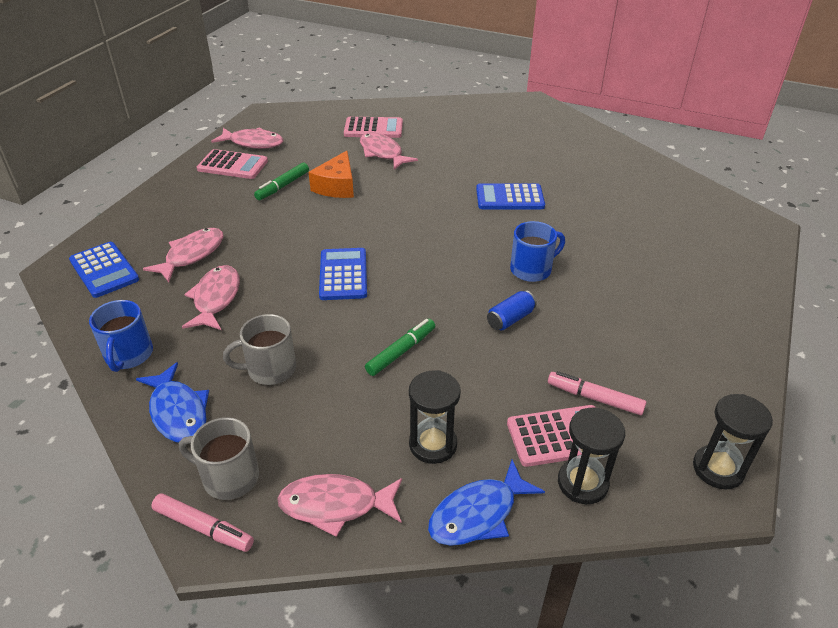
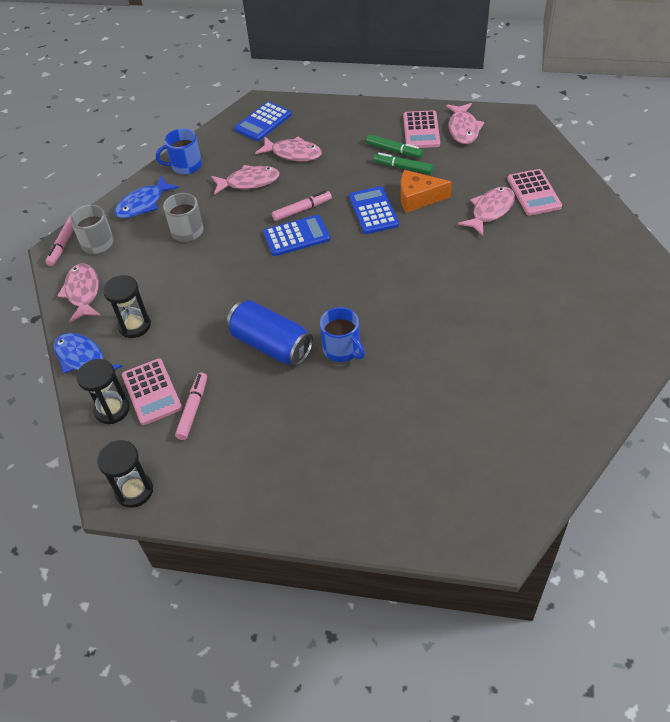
camera: 80 degrees right, 10 degrees up
(300, 263) = (302, 210): none -> pink marker
(401, 351) = (218, 289): green marker -> green marker (394, 150)
(509, 198) = (453, 316): blue calculator -> blue calculator (373, 211)
(510, 319) = (271, 345): blue can -> blue can, size x1.97

